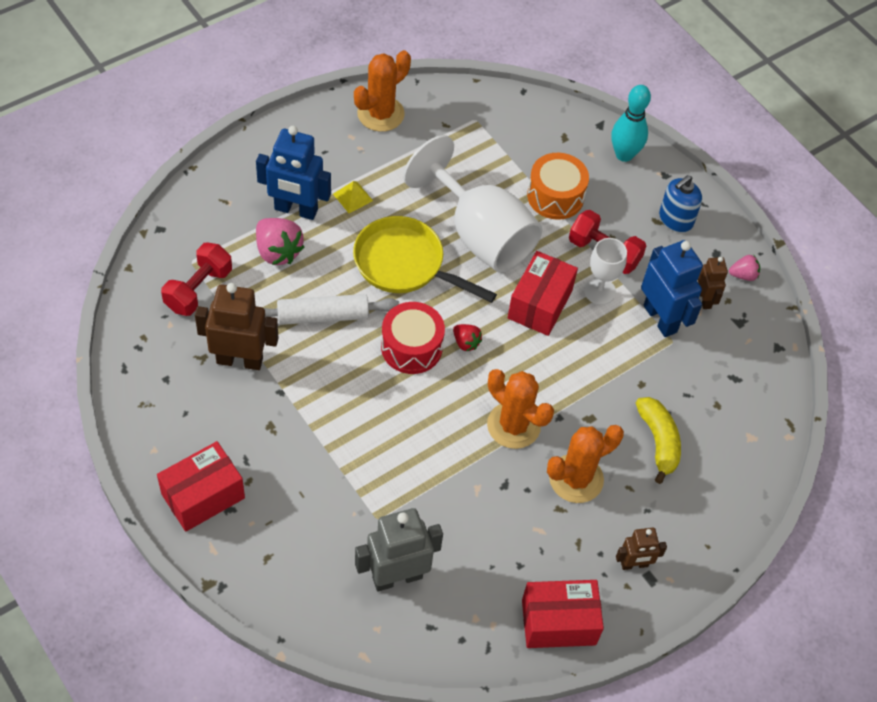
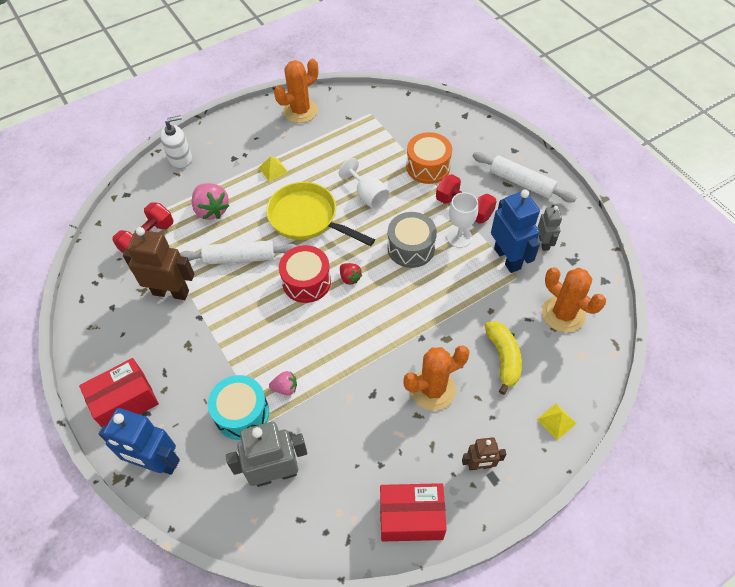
camera: 10 degrees right, 0 degrees up
(226, 180) = (180, 159): none -> white soap dispenser
(296, 210) = (229, 179): blue robot -> blue robot (156, 462)
(348, 508) = (242, 413): none -> turquoise drum
(480, 234) = (368, 195): white goblet -> white goblet, size x0.49
(513, 425) = (383, 344): orange cactus -> orange cactus (563, 314)
(540, 304) = (411, 248): red box -> grey drum
(624, 154) = (482, 136): turquoise bowling pin -> none
(675, 219) = (521, 182): blue soap dispenser -> white rolling pin
(705, 299) = (544, 243): brown robot -> grey robot
(721, 514) = (556, 421): none -> yellow pyramid
(743, 275) = (575, 224): pink strawberry -> pink strawberry (285, 388)

